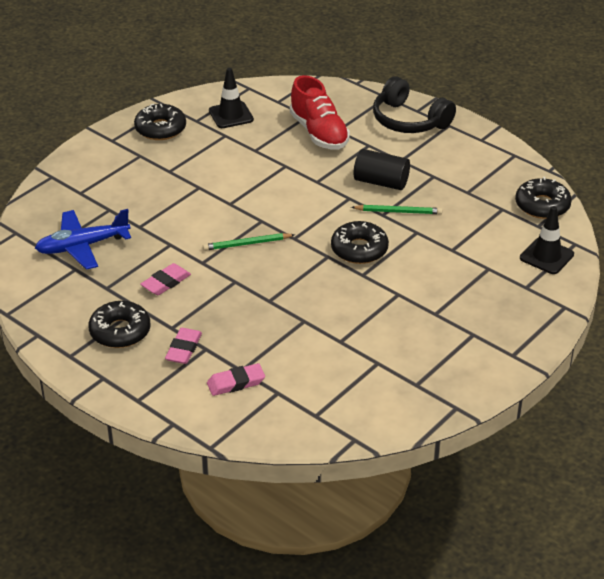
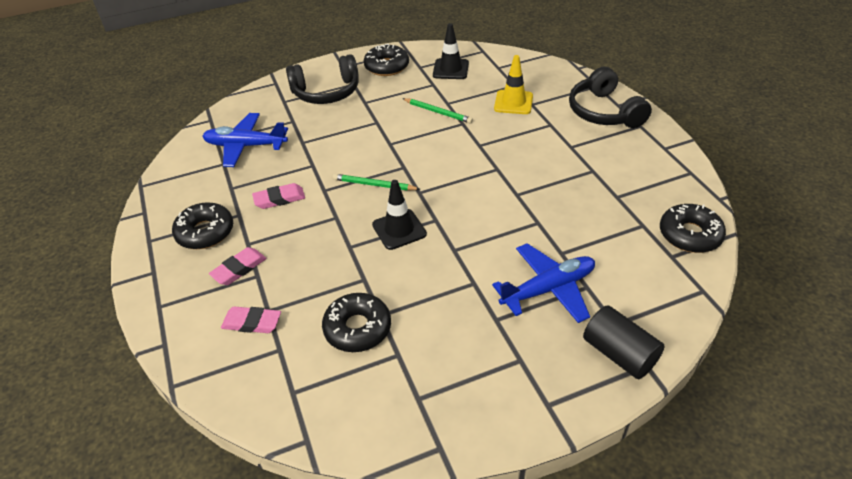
camera: 30 degrees right, 5 degrees up
(118, 171) = (326, 92): none -> black headphones
(319, 133) = (513, 102): red shoe -> yellow traffic cone
(359, 249) = (469, 223): black donut -> black donut (357, 328)
(381, 182) = (537, 162): black cylinder -> black cylinder (619, 354)
(398, 212) = (534, 196): green pencil -> green pencil (437, 112)
(460, 279) = (548, 289): none -> blue plane
(546, 256) = (661, 295): black traffic cone -> black traffic cone (399, 229)

